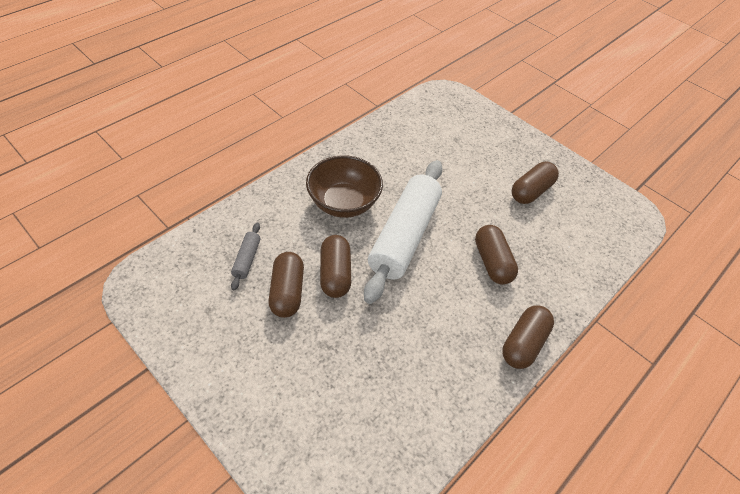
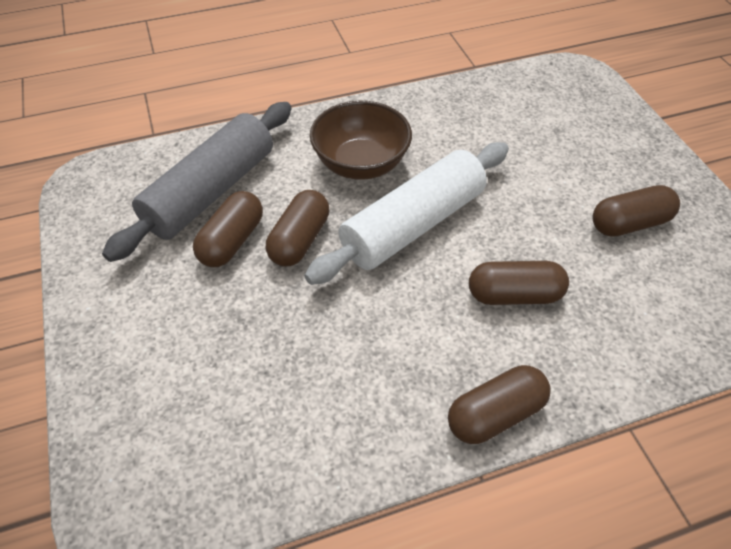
camera: 30 degrees right, 0 degrees up
(247, 259) = (210, 191): grey rolling pin -> grey rolling pin, size x2.45
(492, 262) = (514, 295): brown capsule -> brown capsule turned 75 degrees clockwise

